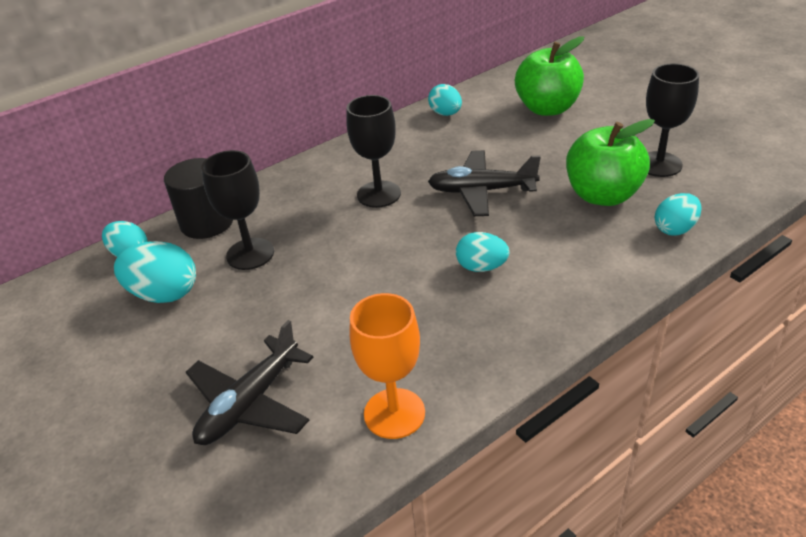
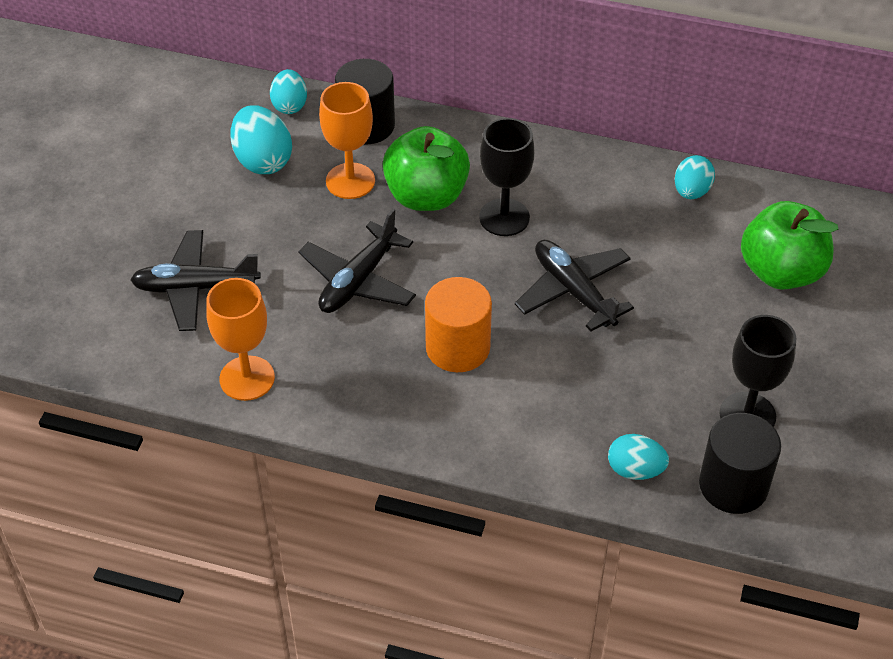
camera: 50 degrees right, 10 degrees up
(250, 254) = (350, 181): black goblet -> orange goblet
(357, 292) = (358, 280): none -> black plane
(481, 267) = (457, 348): turquoise egg -> orange cylinder
(602, 195) = (647, 390): green apple -> green apple (426, 196)
(718, 193) = (733, 485): none -> black cylinder

